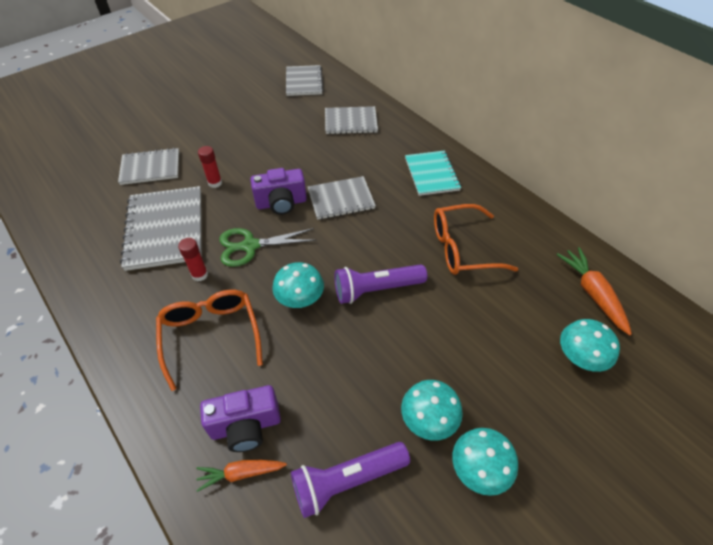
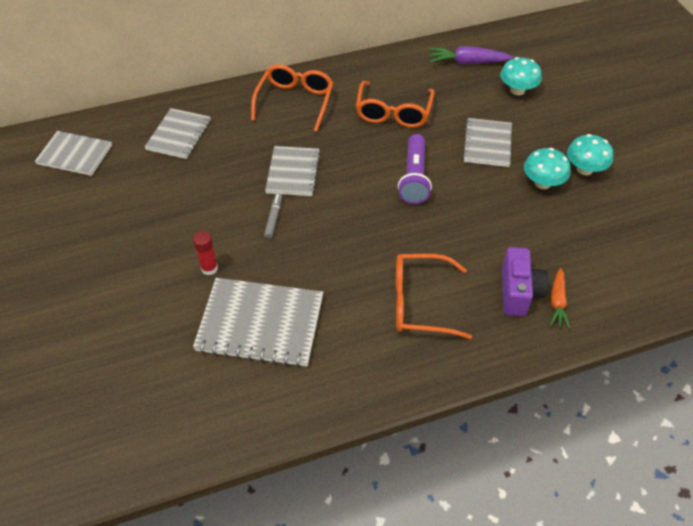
camera: 70 degrees left, 0 degrees up
(150, 168) = (143, 328): grey notebook -> grey notebook (487, 144)
(200, 275) = (341, 301): red glue stick -> none
(250, 246) = (321, 254): green scissors -> none
(281, 203) = (273, 218): purple camera -> grey marker
(300, 299) = (403, 230): turquoise mushroom -> none
(347, 480) = (577, 240): purple flashlight -> none
(431, 174) = (295, 102): turquoise notebook -> orange glasses
(592, 293) = (467, 62): orange carrot -> purple carrot

